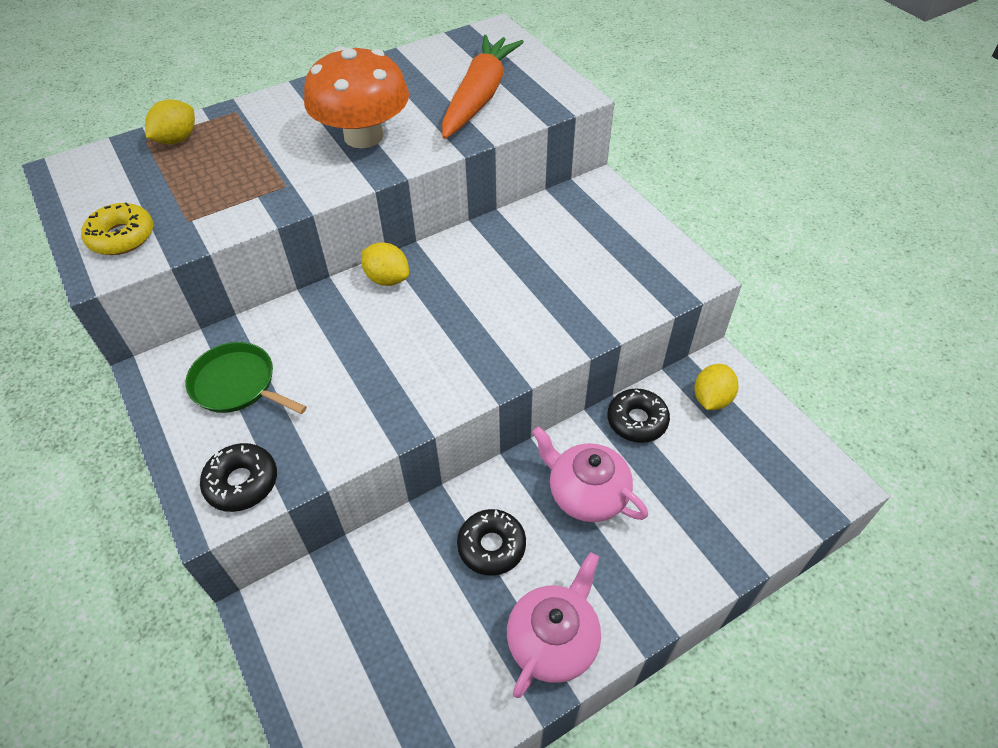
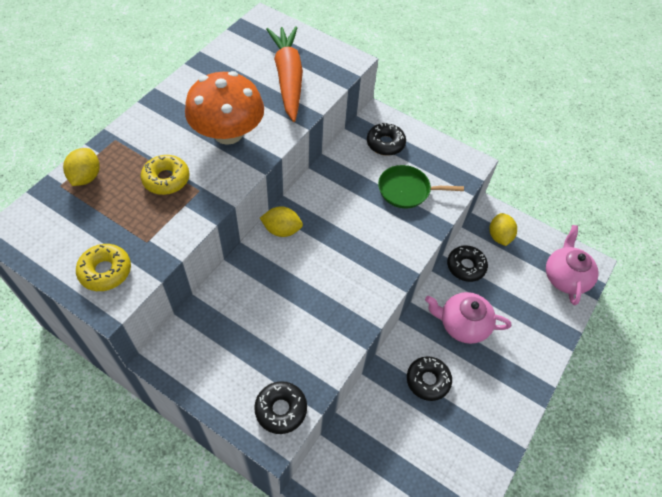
camera: 30 degrees left, 5 degrees up
(237, 384) = (230, 344): green pan -> green pan (407, 190)
(258, 164) = (166, 179): none -> yellow donut
(554, 640) = (493, 420): pink teapot -> pink teapot (565, 277)
(588, 220) = (385, 143): none -> black donut

